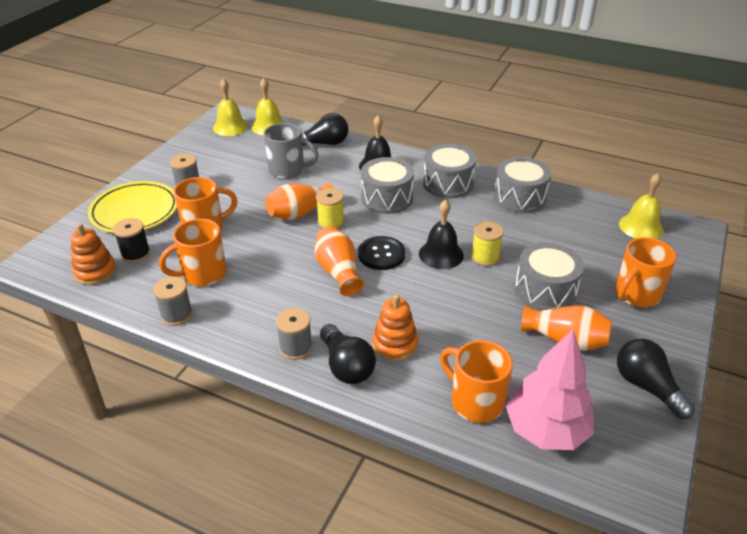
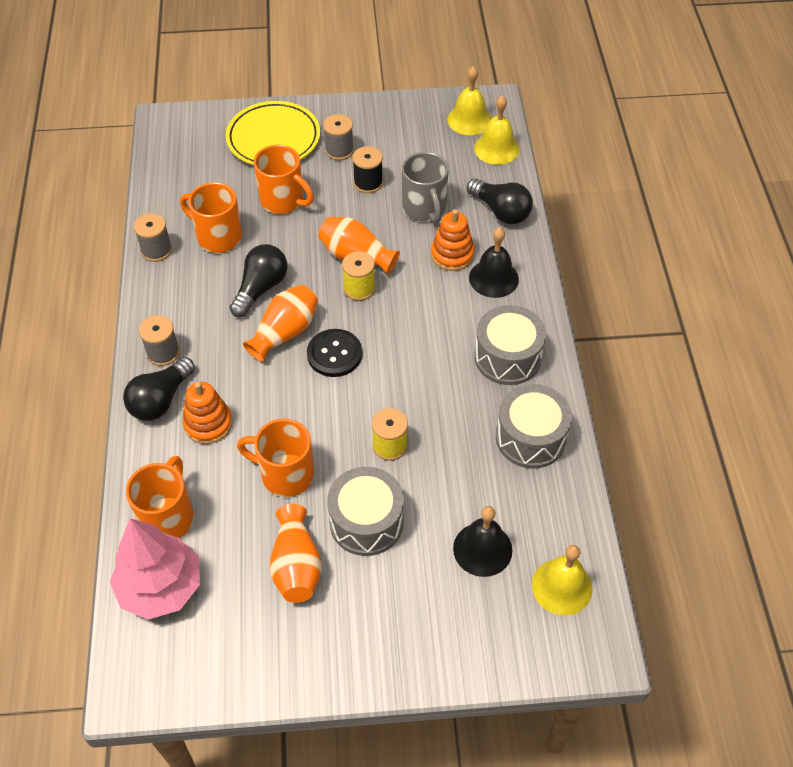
camera: 60 degrees right, 15 degrees up
(95, 272) = (176, 166): orange stacking toy -> orange stacking toy (452, 255)
(135, 254) = (216, 176): black spool -> black spool (368, 183)
(387, 198) = (436, 315): grey drum -> none
(441, 254) = (368, 404): black bell -> black bell (482, 549)
(636, 295) = (416, 614): orange mug -> orange mug (285, 474)
(647, 387) = (266, 661): black light bulb -> black light bulb (260, 288)

